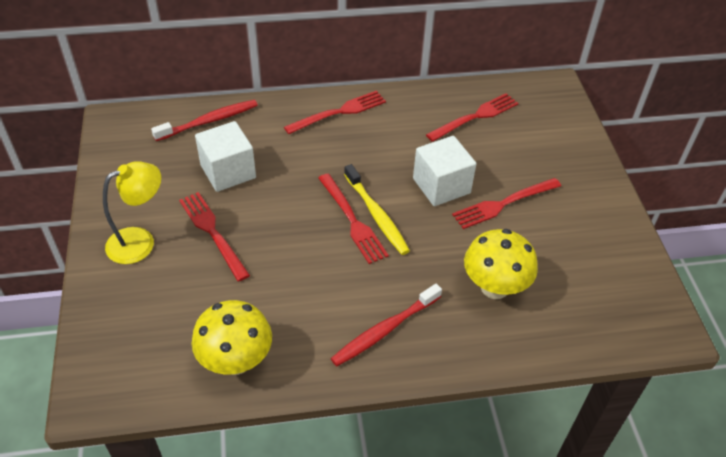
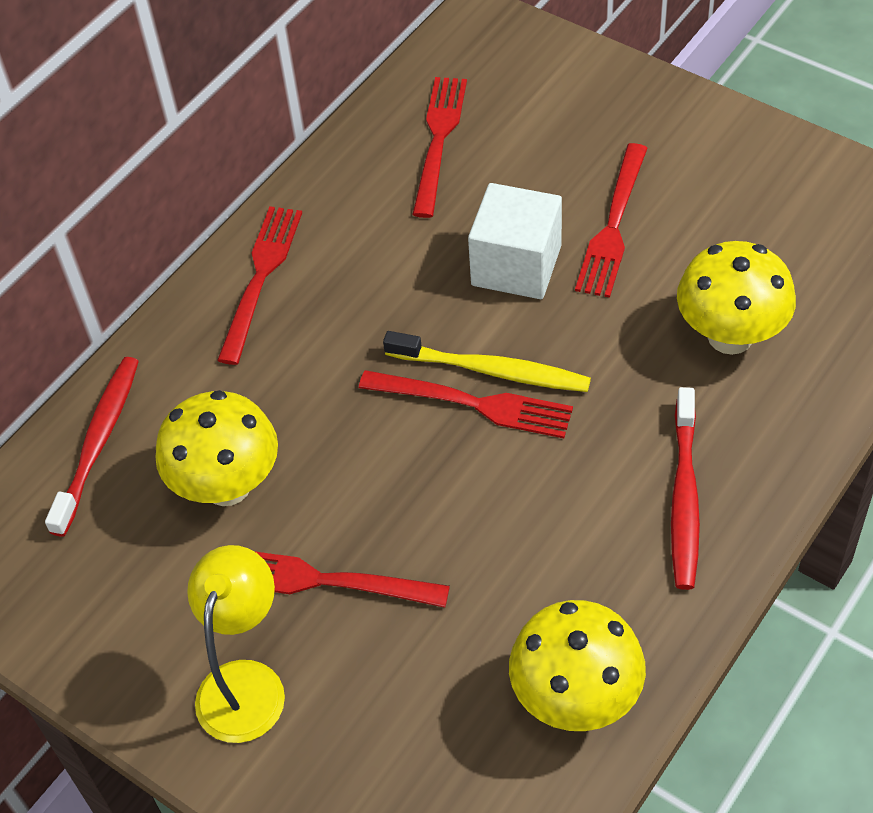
camera: 40 degrees left, 5 degrees up
(228, 171) = (227, 485): white cube -> yellow mushroom

